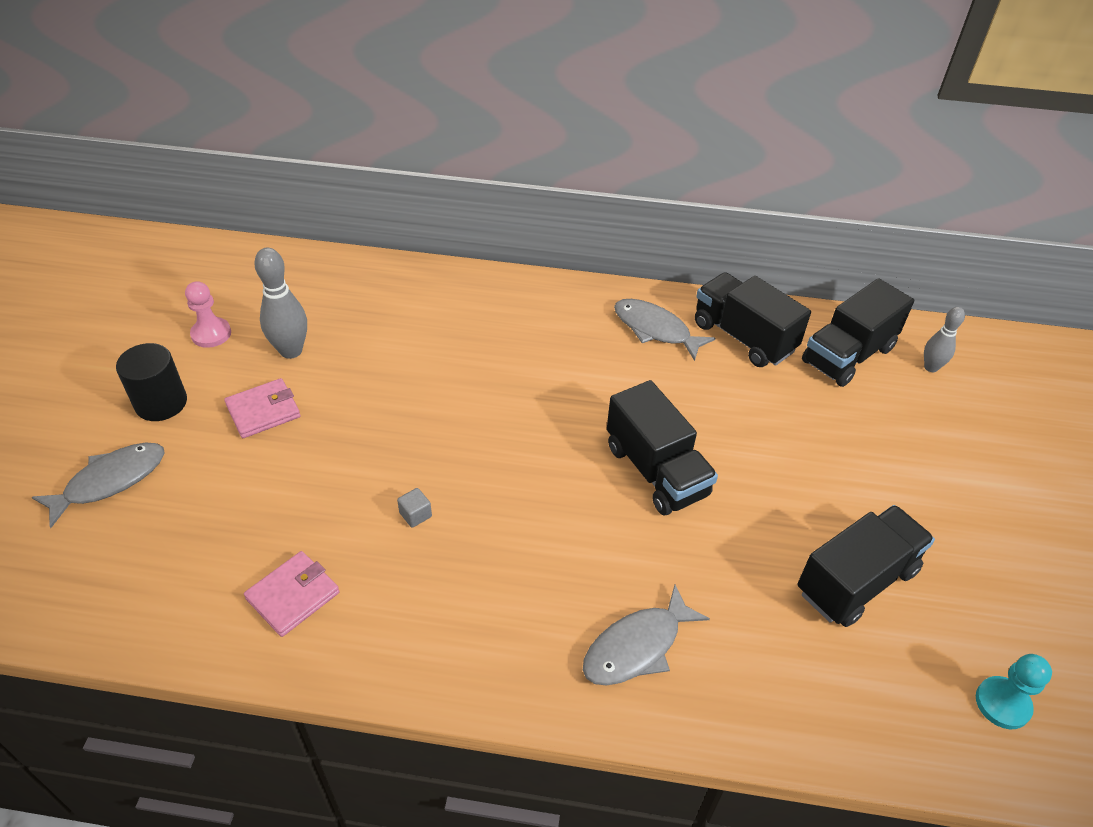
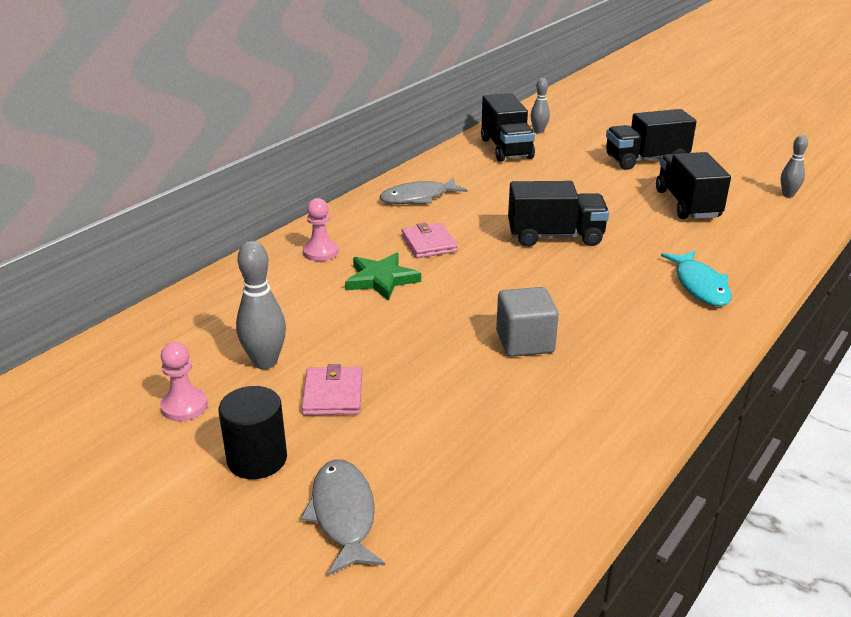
camera: 60 degrees left, 15 degrees down
(293, 595) = (571, 422): pink wallet -> pink wallet (429, 244)
(415, 515) = (525, 342): grey cube -> grey cube, size x2.23
(467, 367) = (381, 279): none -> green star
(490, 307) = (320, 252): none -> pink pawn
(637, 646) = (700, 285): grey fish -> turquoise fish
(743, 337) = (457, 172): black truck -> black truck (646, 160)
(1002, 704) = (788, 195): turquoise pawn -> grey bowling pin

